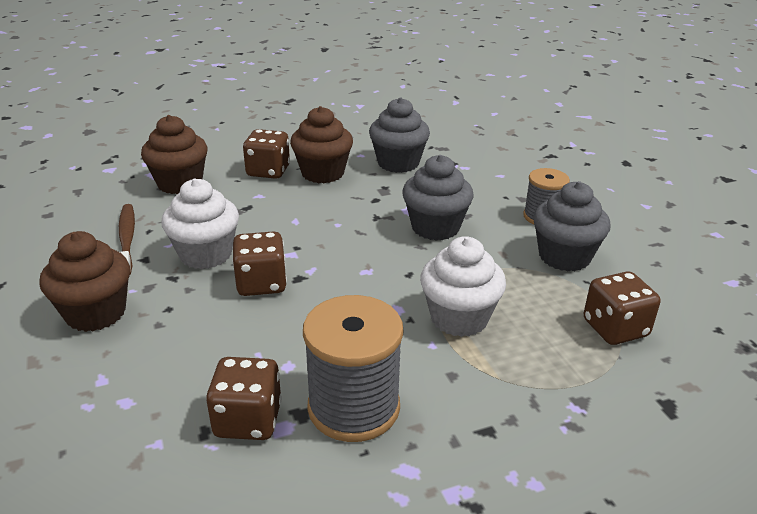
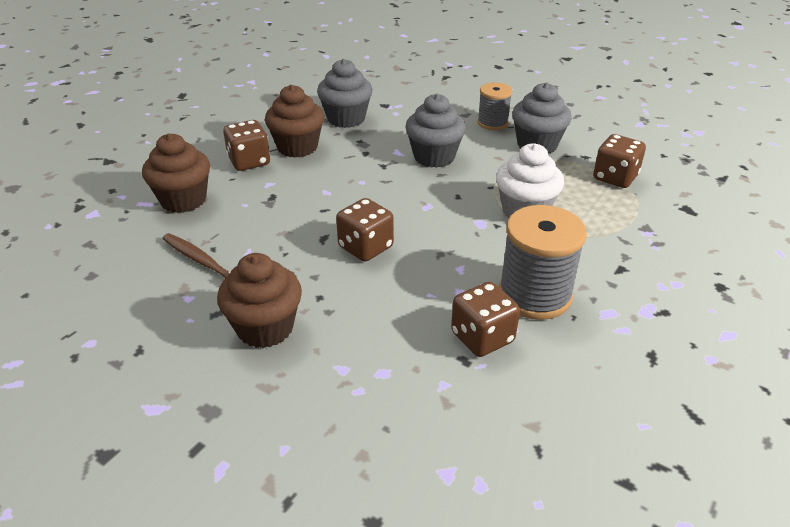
camera: 35 degrees left, 5 degrees up
(206, 254) = (291, 245): white cupcake -> none

